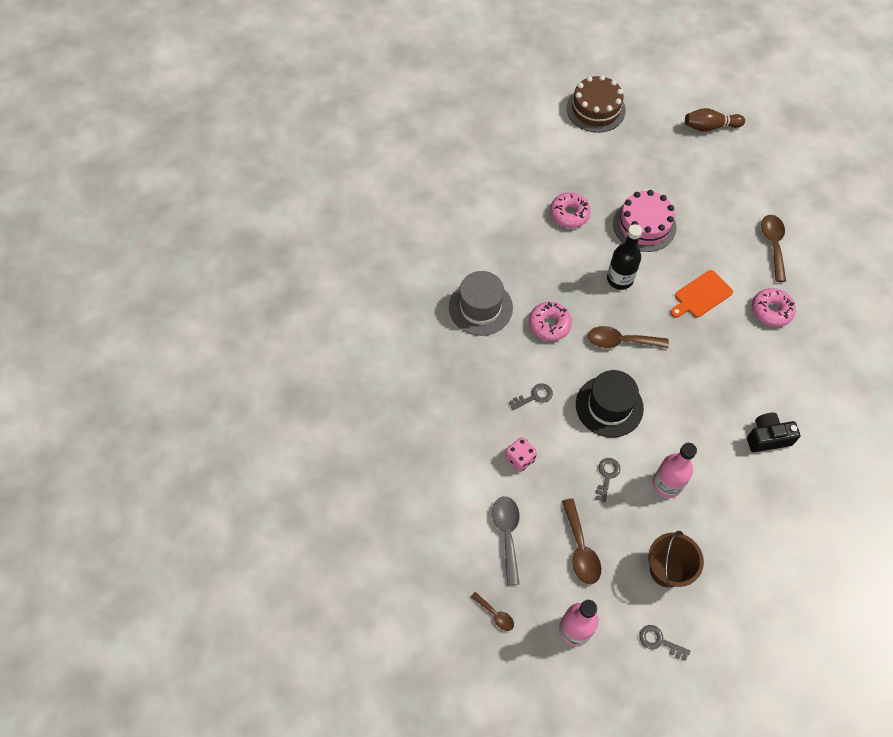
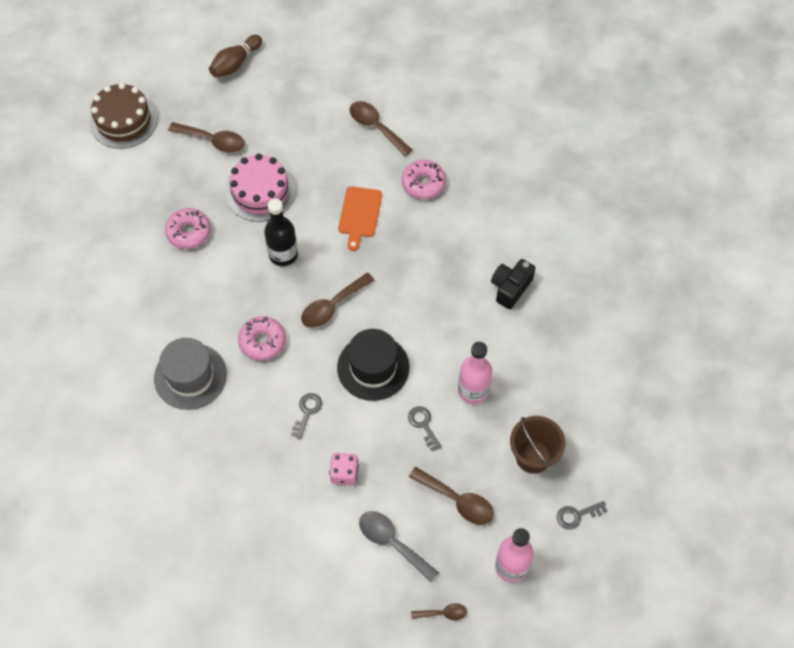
camera: 45 degrees left, 0 degrees up
(644, 167) = (213, 141): none -> brown spoon

